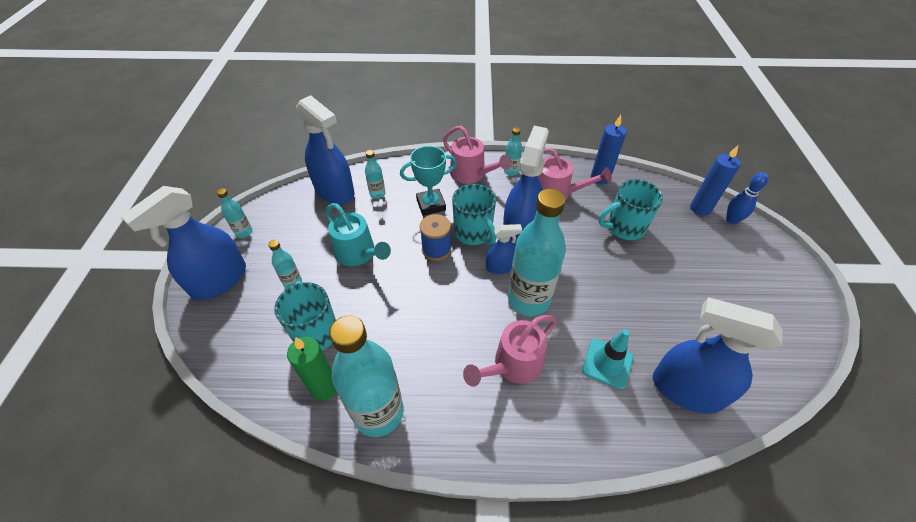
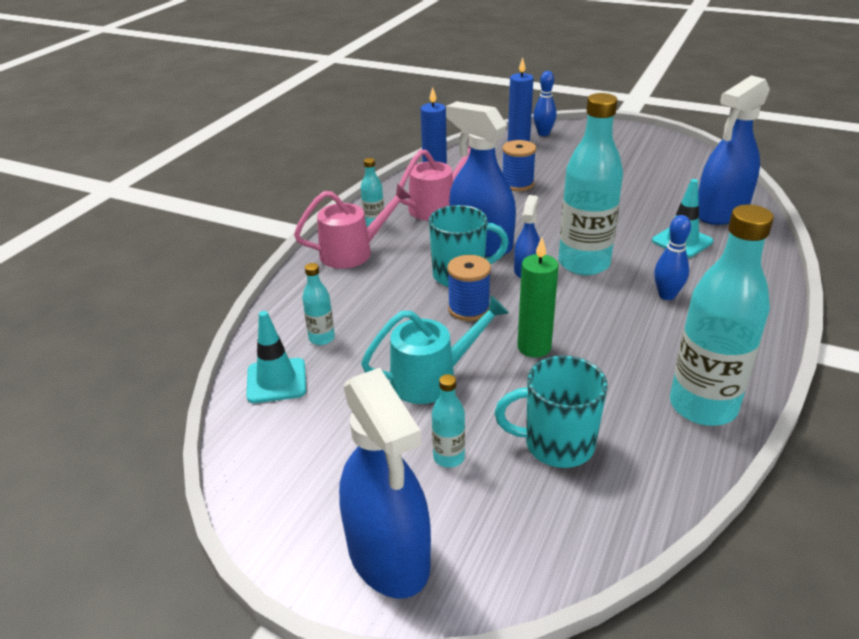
camera: 65 degrees left, 15 degrees down
(244, 232) = (288, 508): turquoise bottle -> none
(324, 388) = (654, 449): green candle -> green candle (534, 347)
(334, 191) = (276, 381): blue spray bottle -> turquoise traffic cone
(431, 205) = (384, 296): turquoise trophy -> none
(512, 365) = (667, 295): pink watering can -> blue bowling pin
(624, 228) = (517, 184): turquoise mug -> blue spool

